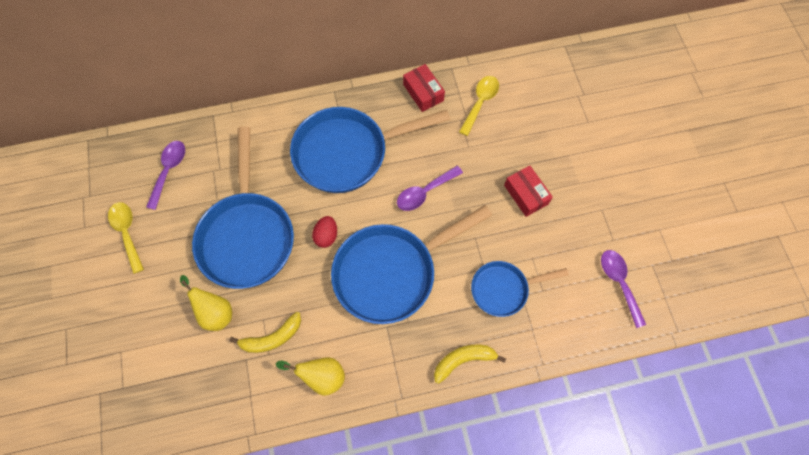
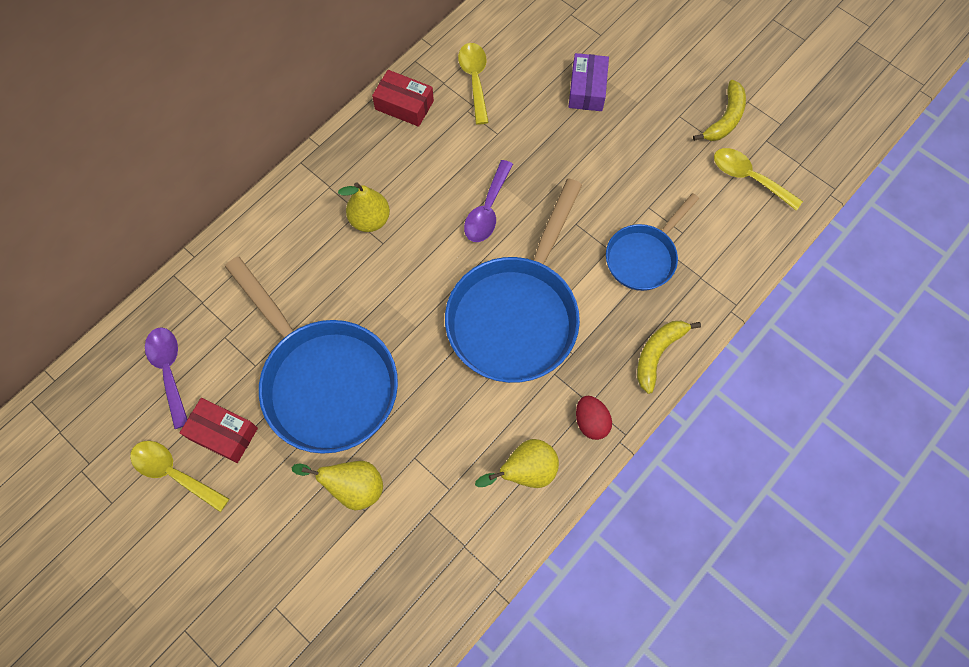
camera: 35 degrees left, 0 degrees up
(272, 337) = (440, 469): yellow banana -> yellow banana (725, 119)
(326, 236) = (416, 323): red egg -> red egg (591, 422)
(348, 153) = (370, 220): blue pan -> yellow pear
(526, 194) = (594, 147): red box -> red box (223, 433)
(550, 153) = (587, 89): none -> purple box
(619, 283) = (748, 178): purple spoon -> yellow spoon

